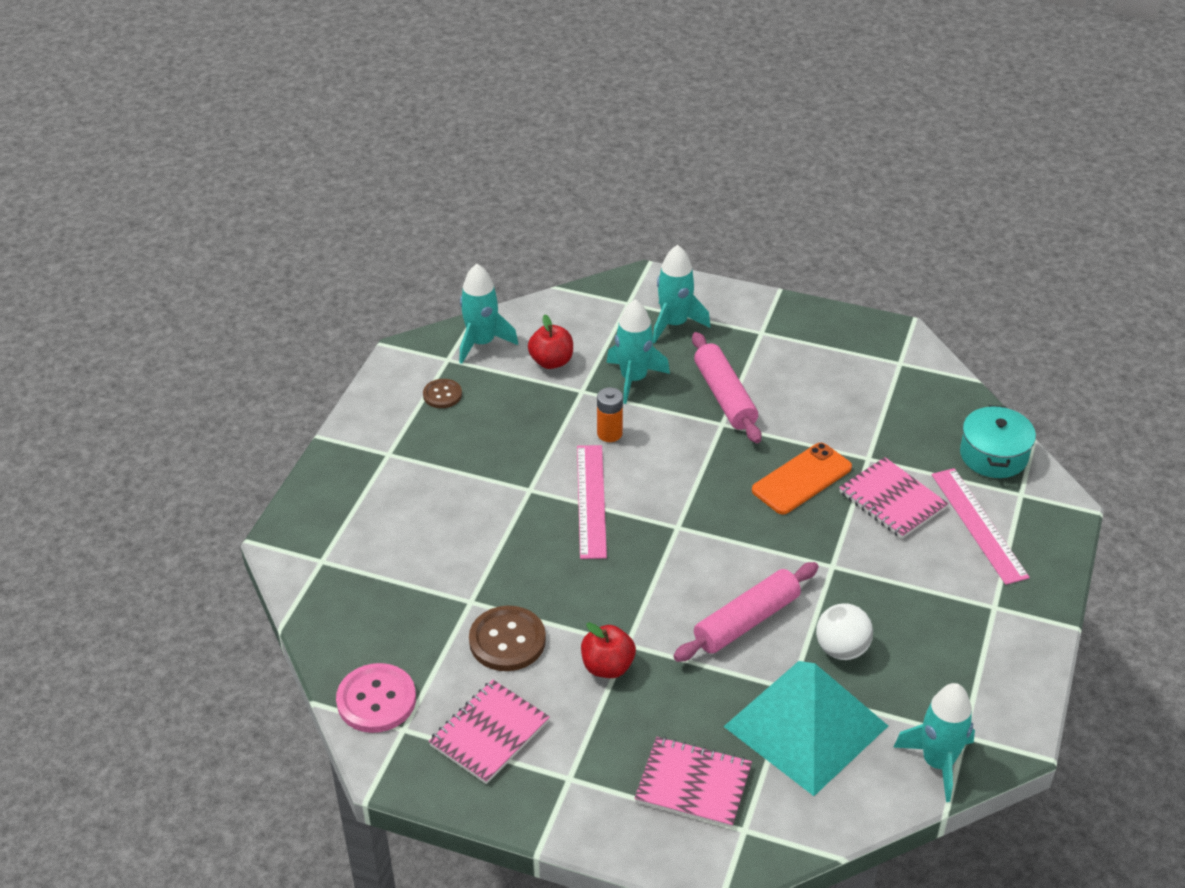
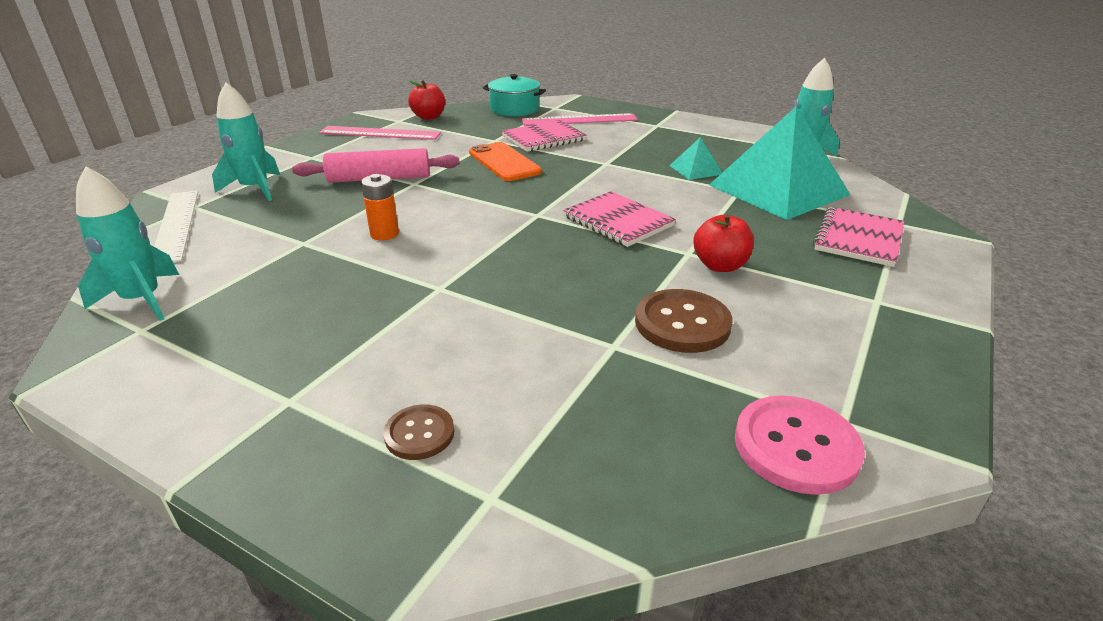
camera: 80 degrees left, 10 degrees down
(442, 395) = (210, 340): brown button -> brown button (419, 434)
(489, 733) = (831, 348): pink notebook -> pink notebook (618, 221)
(551, 361) = (235, 256): red apple -> red apple (429, 117)
(591, 500) = (479, 253): pink ruler -> pink ruler (380, 133)
(592, 308) = (176, 225): none -> white ruler
(633, 379) = (314, 214): turquoise rocket -> none
(746, 621) = (663, 198): pink rolling pin -> none
(841, 649) = (696, 170): white ball -> turquoise pyramid

